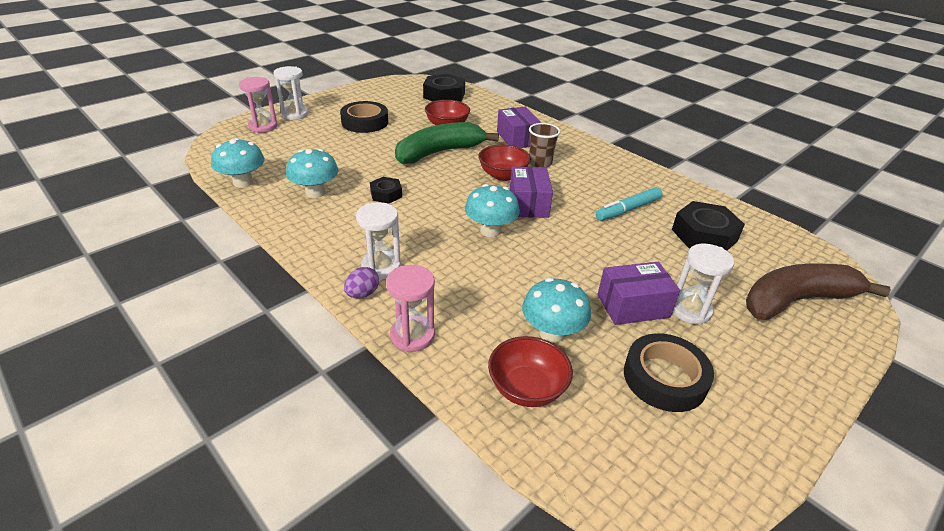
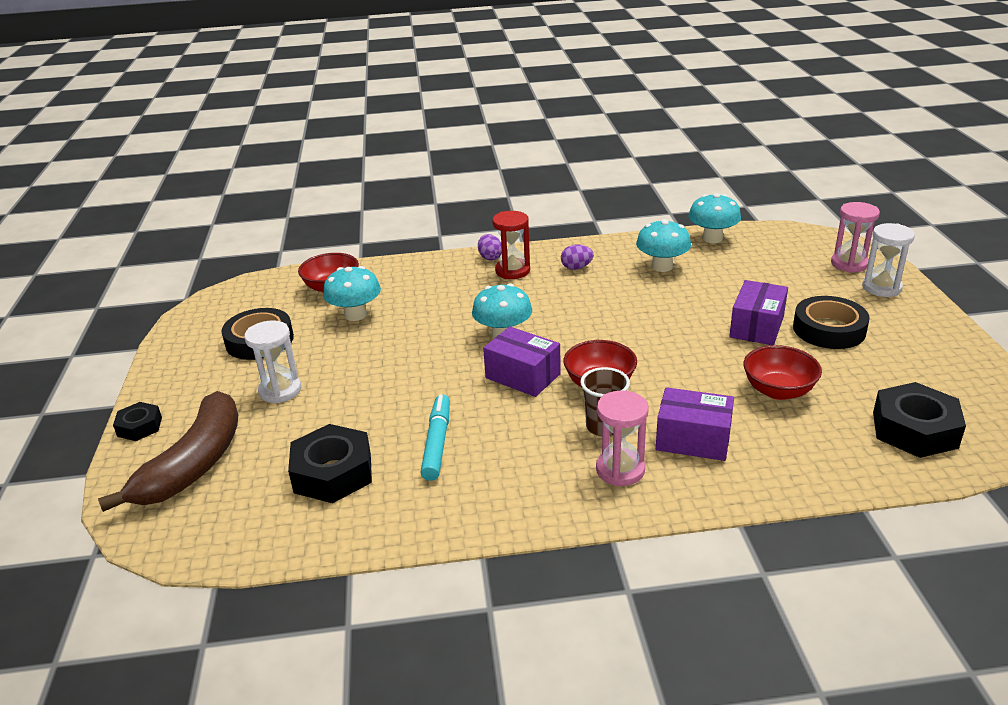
camera: 130 degrees right, 5 degrees down
(347, 233) = (576, 267): none -> purple egg
(381, 267) = (512, 271): white hourglass -> red hourglass
(386, 194) = (625, 299): black nut -> black nut (139, 427)
(412, 336) = (426, 264): pink hourglass -> pink hourglass (620, 470)
(439, 152) = (696, 358): green banana -> none
(633, 306) = (325, 364): purple box -> purple box (757, 327)

